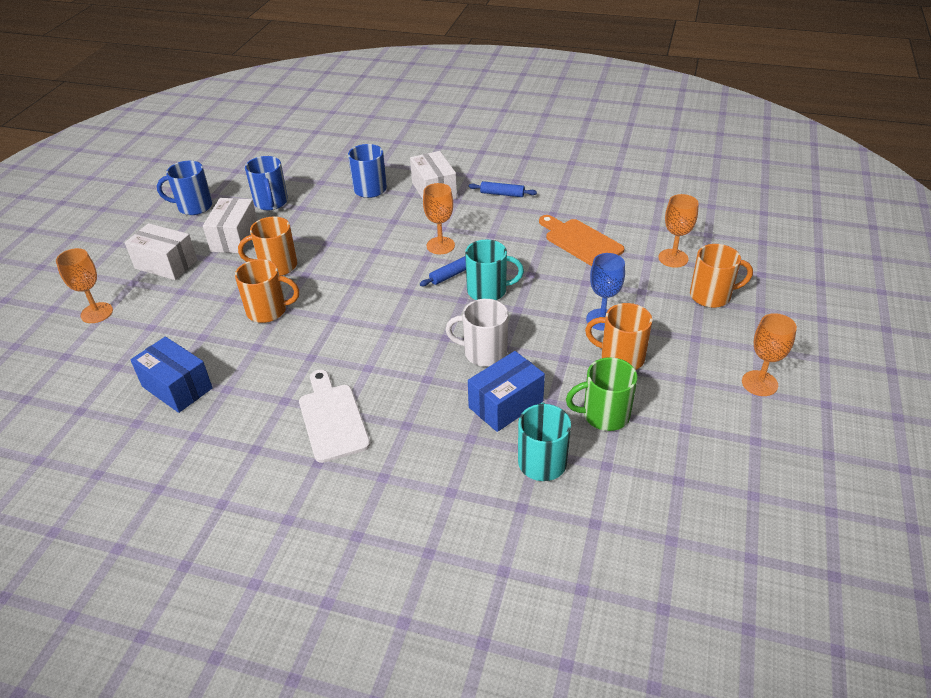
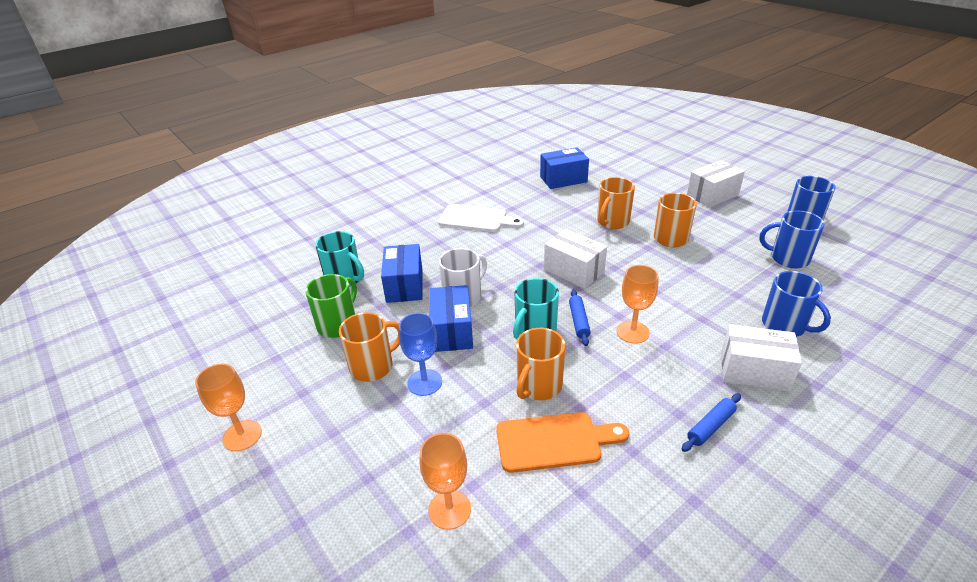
camera: 125 degrees right, 5 degrees down
(97, 313) = (668, 166): orange goblet -> none
(235, 238) = (732, 228): white box -> white box (574, 271)
(534, 335) = (452, 331): none -> blue box
(711, 296) = (361, 494): orange mug -> orange mug (538, 386)

